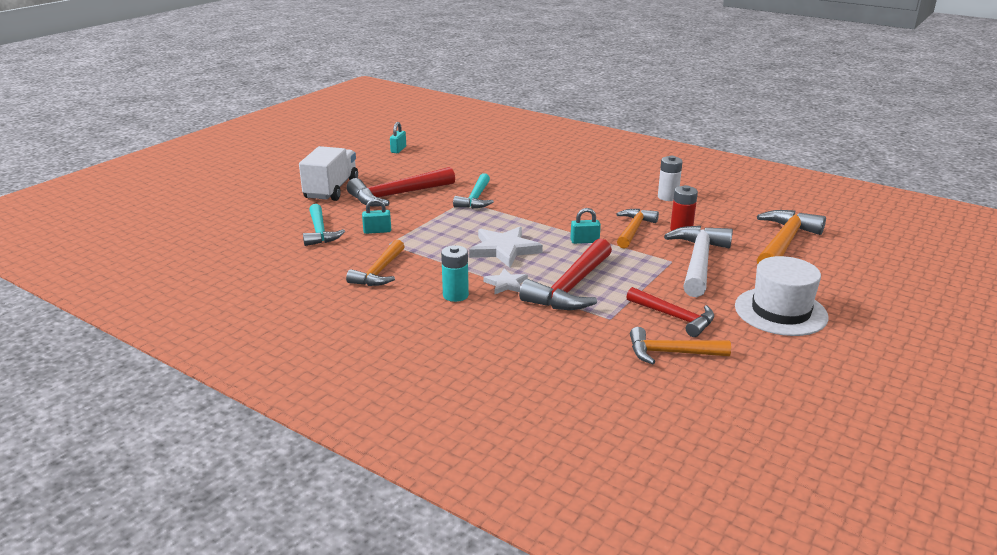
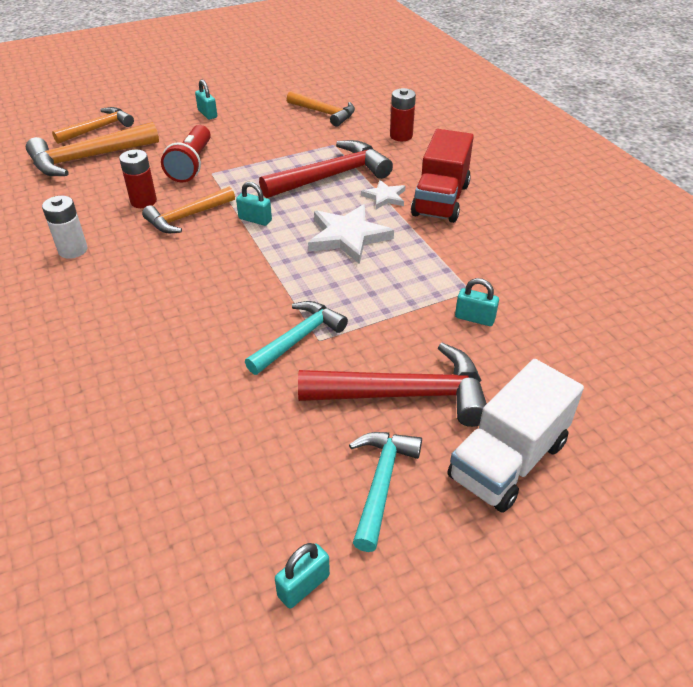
camera: 150 degrees left, 15 degrees up
(320, 232) = (554, 344): turquoise hammer -> turquoise hammer (381, 483)
(379, 272) = (501, 250): orange hammer -> orange hammer (98, 128)
(455, 295) = (440, 200): turquoise battery -> red truck
(554, 350) = (401, 136): none -> red battery
(674, 317) = (286, 131): red hammer -> none
(698, 262) = (191, 165): white hammer -> red flashlight
(780, 311) = (207, 114): white hat -> turquoise padlock

